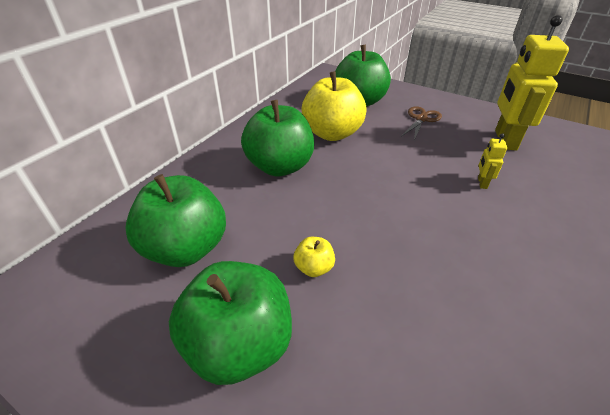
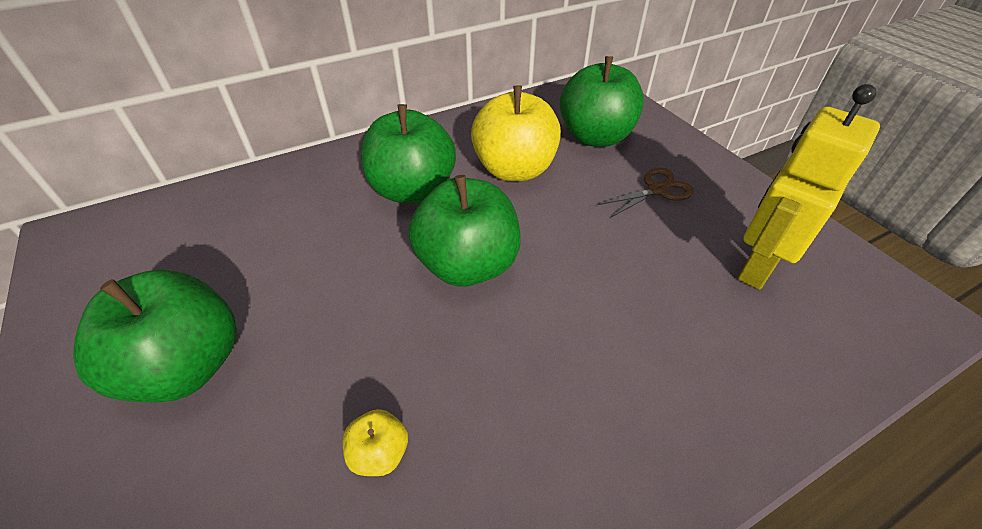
camera: 30 degrees right, 5 degrees up
(186, 248) = (239, 245): green apple -> green apple (467, 265)
(314, 268) = (328, 324): yellow apple -> yellow apple (379, 453)
(482, 183) = (645, 315): yellow robot -> none

